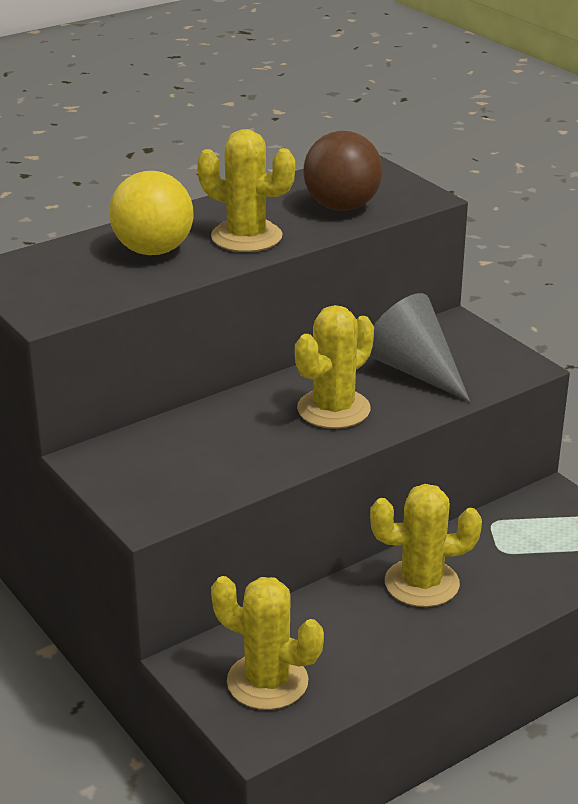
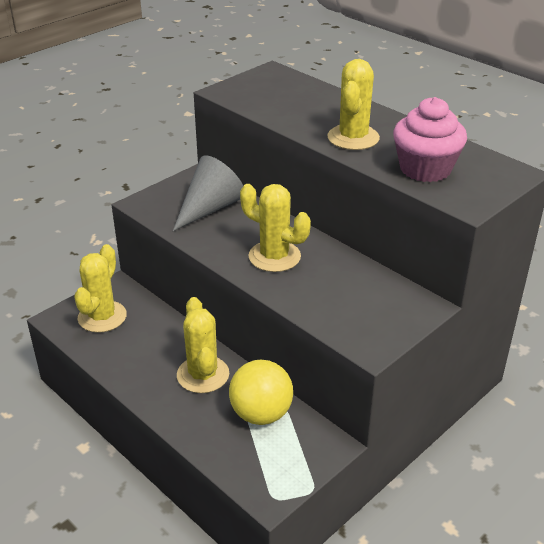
camera: 80 degrees right, 5 degrees up
(153, 250) = (317, 110): yellow ball -> yellow ball (261, 414)
(342, 207) = (425, 169): brown ball -> pink cupcake
(414, 370) = (341, 289): grey cone -> grey cone (210, 208)

